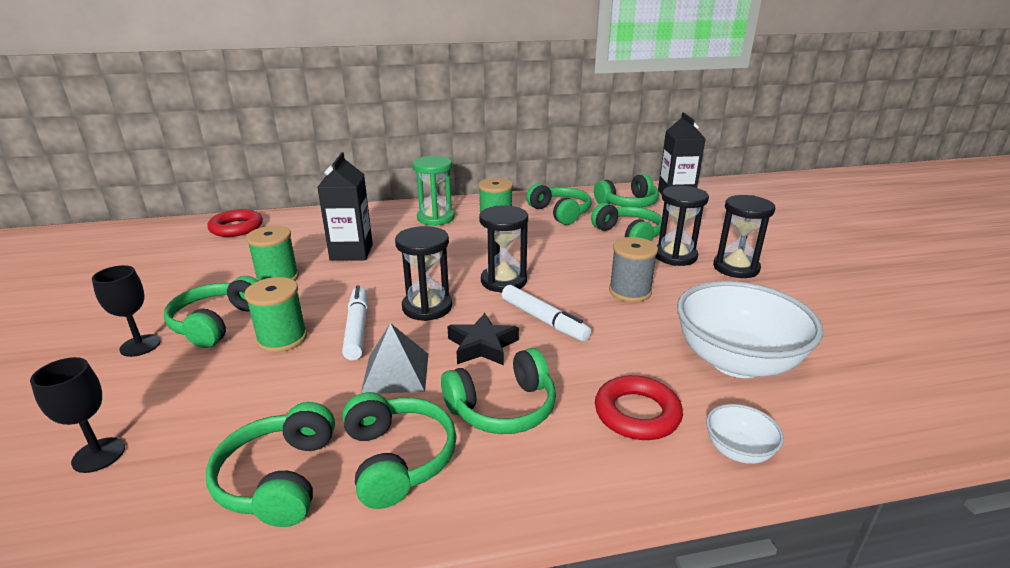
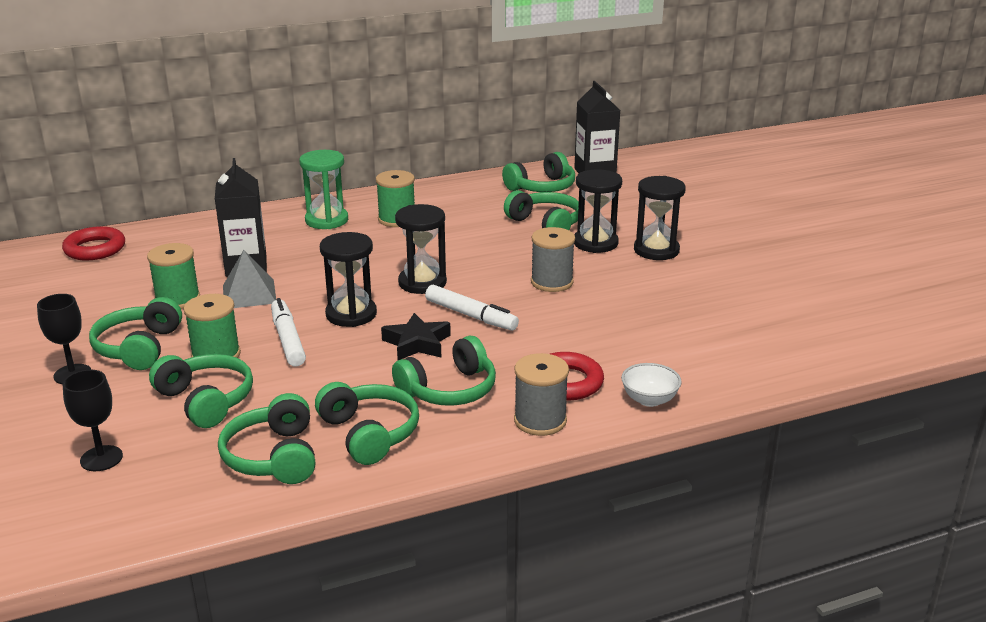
camera: 10 degrees left, 0 degrees up
(395, 372) = (342, 373): grey pyramid -> grey pyramid (249, 294)
(560, 213) = (467, 204): green headphones -> green headphones (206, 401)
(601, 465) = (540, 420): none -> grey spool
(736, 361) = (651, 335): white bowl -> none

